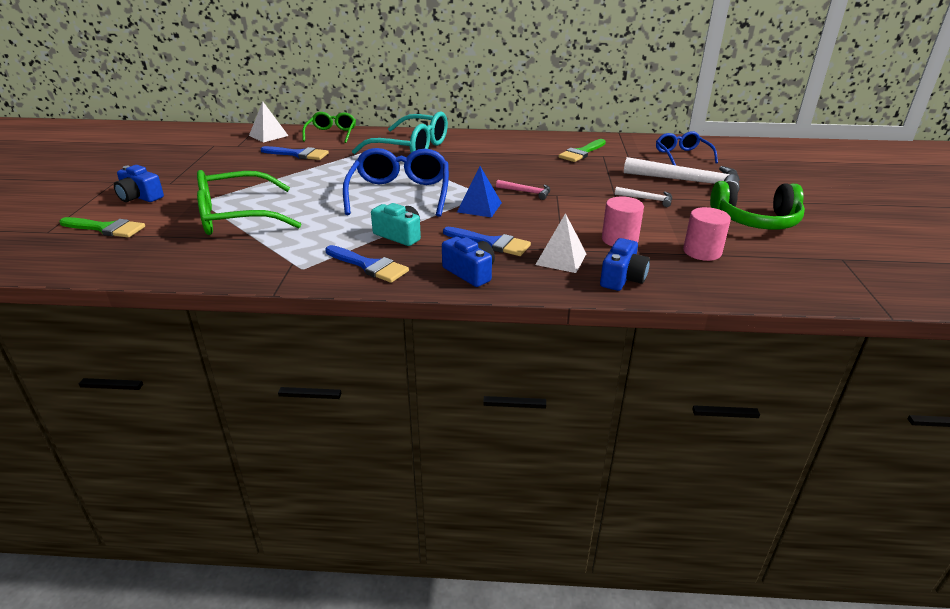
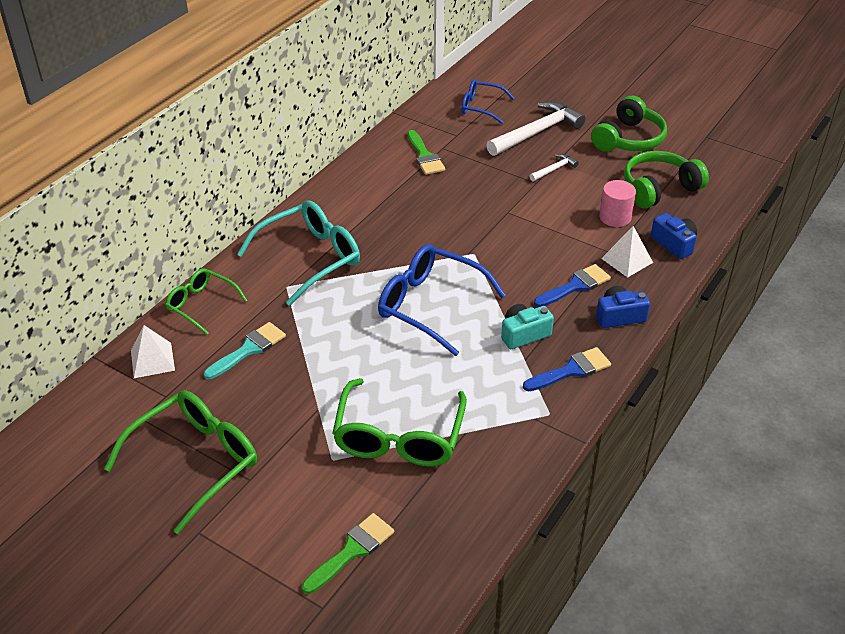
camera: 60 degrees left, 10 degrees up
(140, 197) = (275, 512): blue camera -> none
(180, 166) = (196, 461): none -> green glasses
(298, 154) = (249, 349): blue brush -> turquoise brush
(479, 207) = (500, 266): blue pyramid -> none
(526, 192) = (489, 226): pink hammer -> none
(702, 252) = (659, 189): pink cylinder -> green headphones

